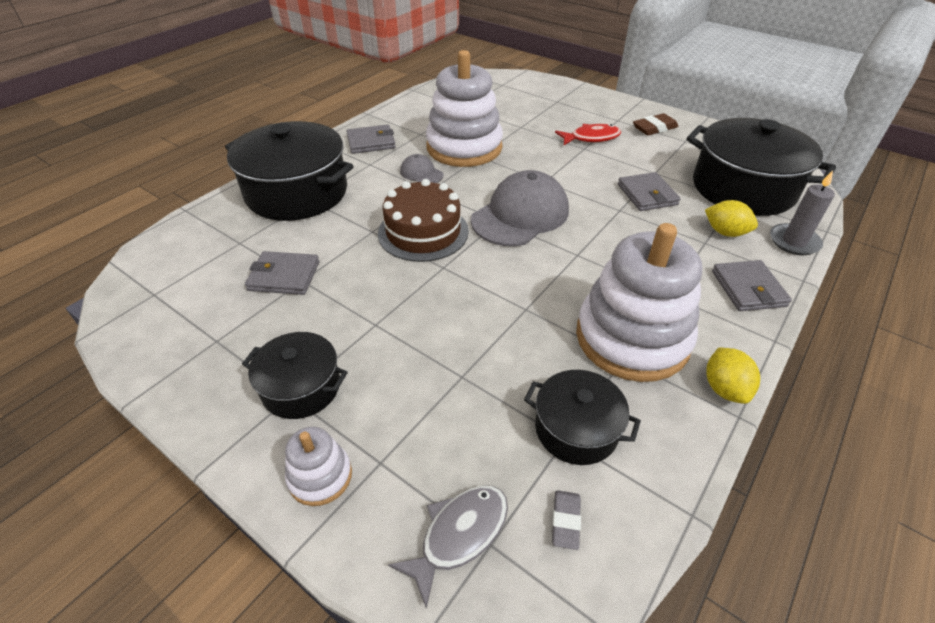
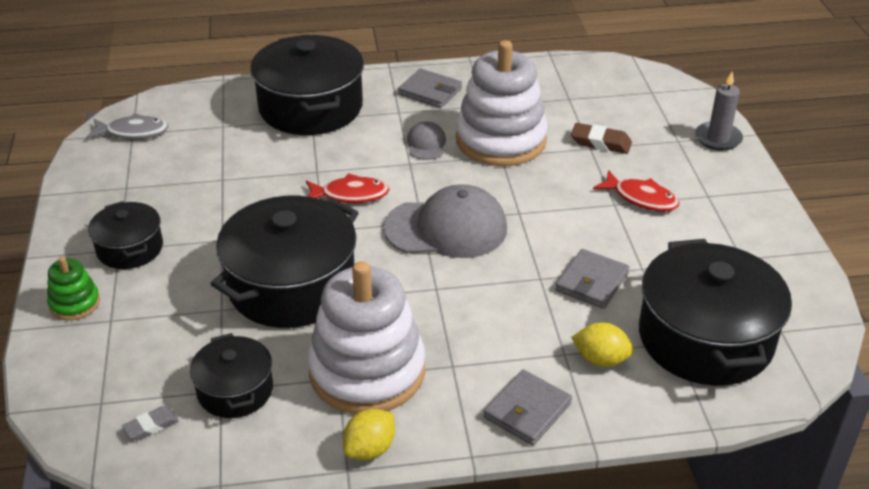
camera: 45 degrees right, 5 degrees down
(284, 276) = (216, 169): grey wallet -> none
(320, 476) = (75, 303): white stacking toy -> green stacking toy
(423, 232) = (350, 195): brown cake -> red fish
(459, 535) = (93, 385): grey fish -> grey fish (133, 132)
(485, 319) = (291, 285): none -> black pot
(654, 128) = (732, 227): brown eraser -> brown eraser (600, 143)
(725, 232) = (601, 359): yellow lemon -> yellow lemon turned 60 degrees counterclockwise
(794, 242) = (653, 412): grey candle -> grey candle (718, 138)

